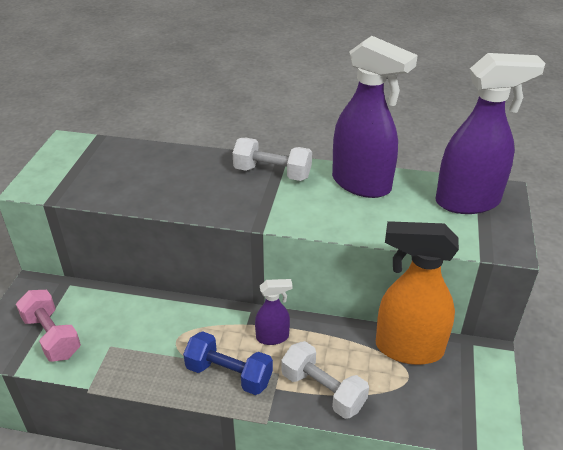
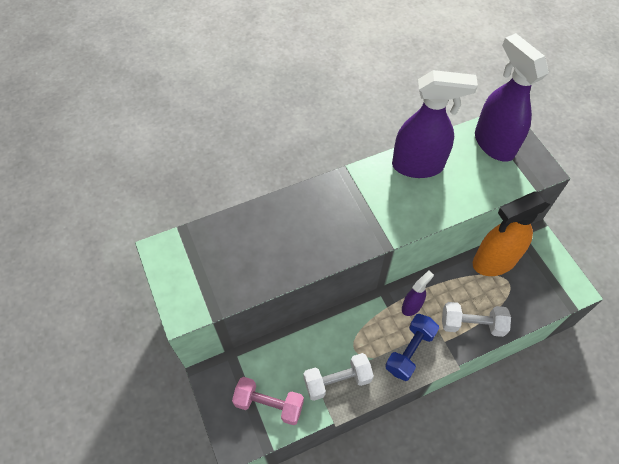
camera: 35 degrees left, 20 degrees up
(229, 374) = (410, 351): blue dumbbell -> blue dumbbell turned 45 degrees counterclockwise
(272, 173) = (350, 190): white dumbbell -> white dumbbell (337, 380)
(468, 202) = (493, 143): purple spray bottle -> purple spray bottle turned 75 degrees counterclockwise

